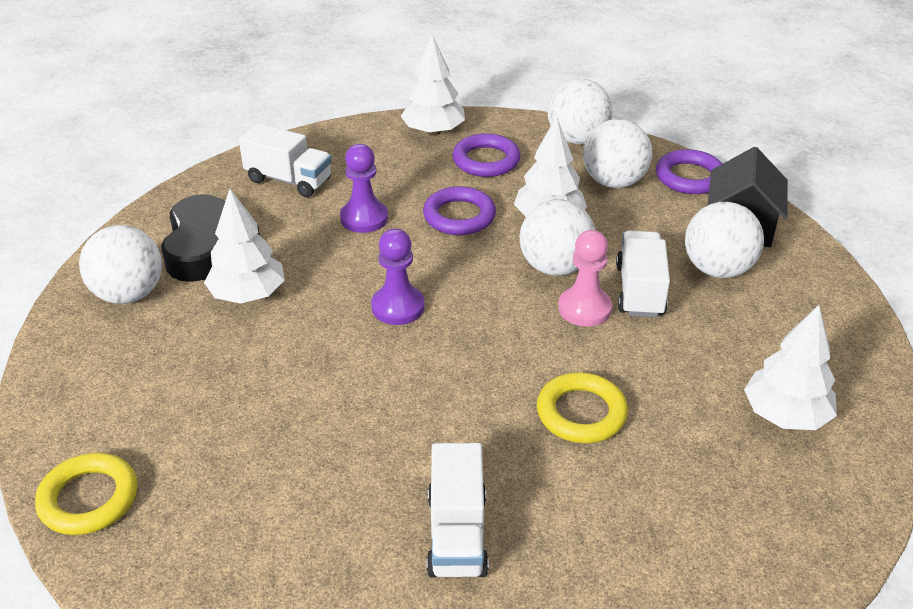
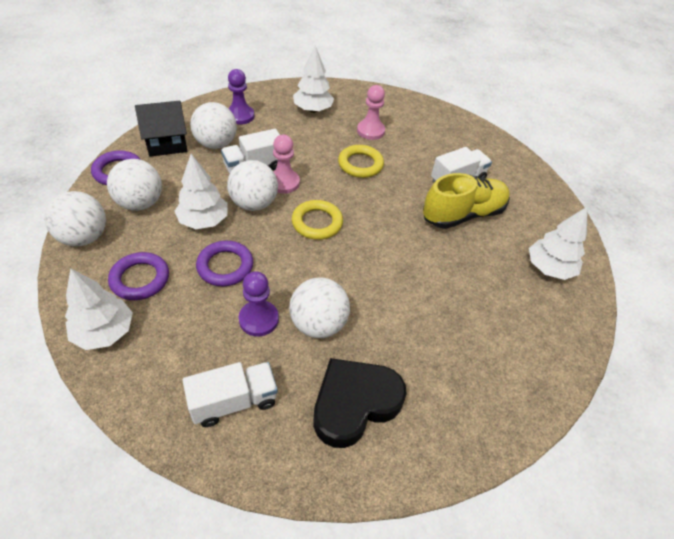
camera: 125 degrees left, 10 degrees up
(89, 499) = (572, 316): yellow ring -> yellow ring (317, 223)
(129, 294) = (439, 418): white ball -> white ball (318, 324)
(248, 295) = (385, 341): white tree -> white tree (549, 268)
(289, 180) = (234, 401): white truck -> white truck turned 75 degrees clockwise
(371, 489) = (463, 214): none -> yellow shoe
(398, 307) = (338, 258): purple pawn -> purple pawn (240, 116)
(677, 473) = (370, 131): none -> pink pawn

